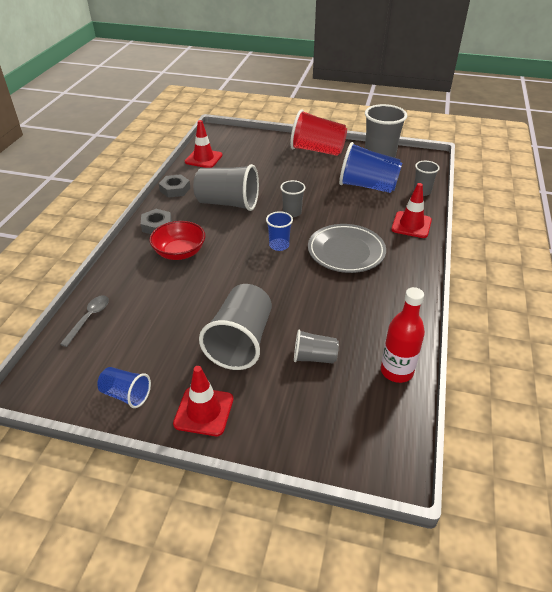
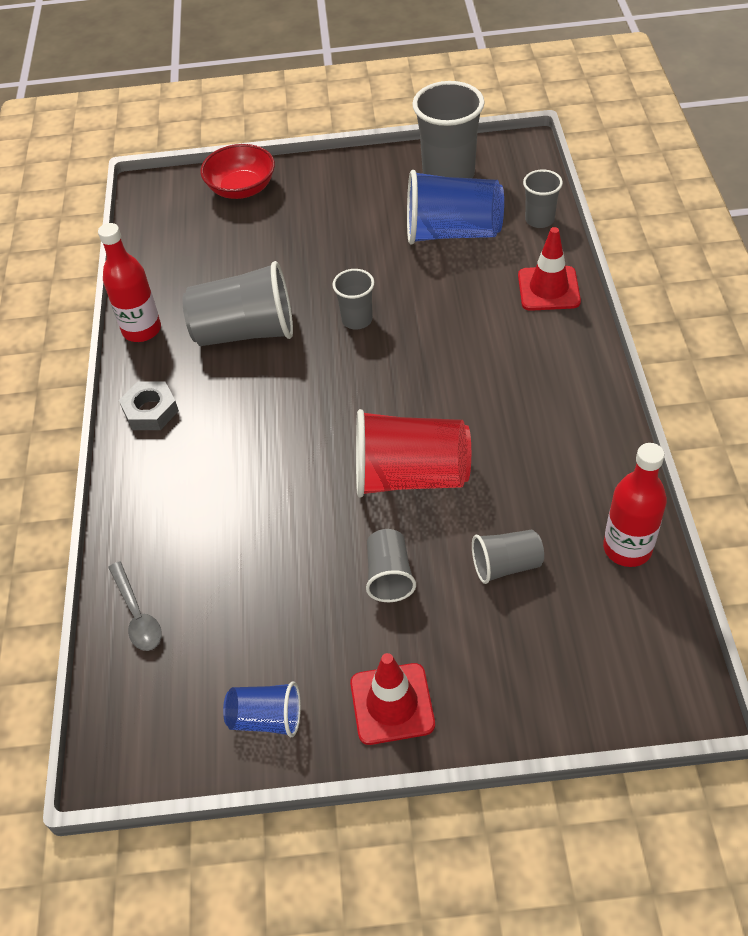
camera: 15 degrees left, 10 degrees up
(89, 318) = (137, 614): grey spoon -> grey spoon turned 150 degrees clockwise
(175, 189) = (142, 330): grey nut -> red bottle
(179, 252) = (215, 450): red bowl -> red bowl (241, 188)
(203, 158) = (157, 252): red traffic cone -> none
(240, 341) = (389, 575): grey cup -> grey cup, size x0.53
(279, 245) = (366, 388): blue cup -> none
(317, 150) = (340, 181): red cup -> red cup (410, 476)
(346, 252) = (472, 368): grey plate -> none

